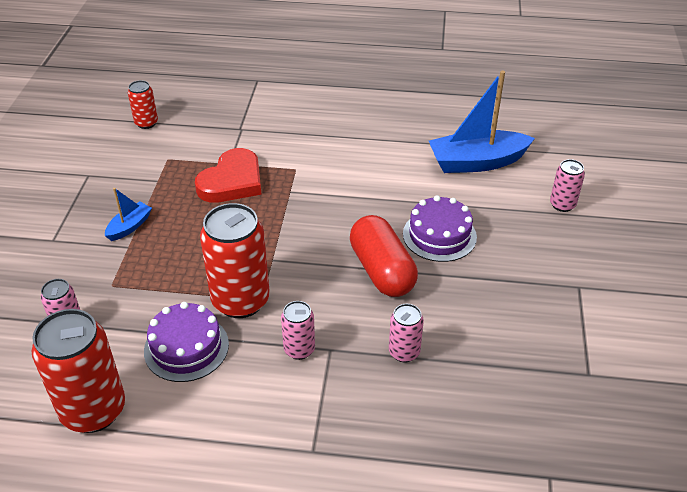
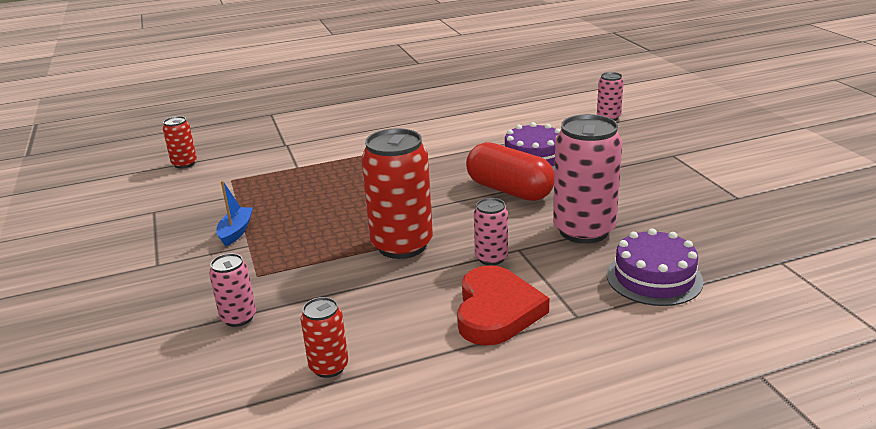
camera: 25 degrees left, 15 degrees down
(93, 410) = (329, 367): red can -> red can, size x0.51
(186, 347) = (381, 291): purple cake -> purple cake (654, 278)
(232, 181) = (312, 176): red heart -> red heart (496, 311)
(404, 352) = (583, 230): pink can -> pink can, size x1.96
(476, 162) = (516, 113): blue boat -> none

